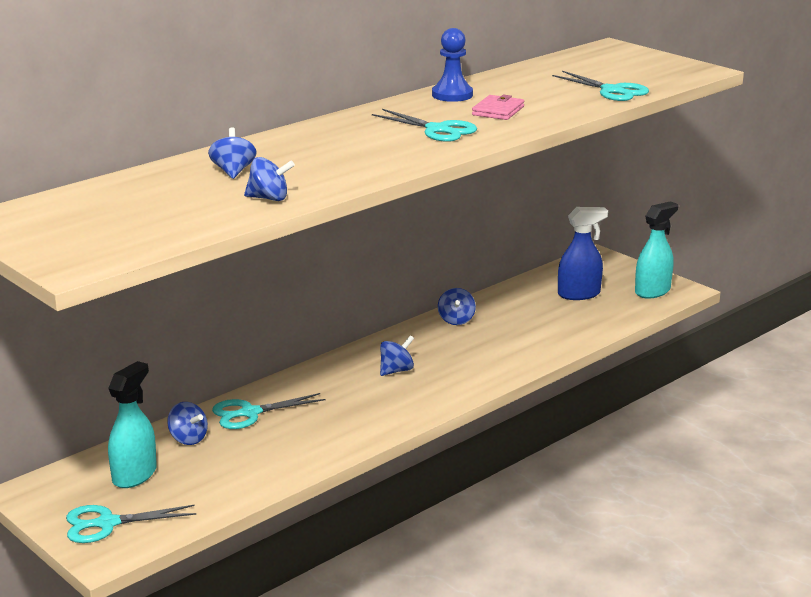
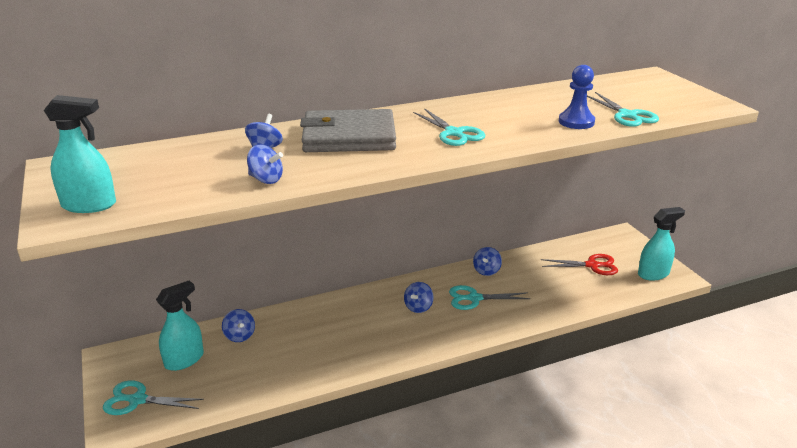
camera: 20 degrees right, 5 degrees up
(88, 248) = (89, 205): none -> turquoise spray bottle
(249, 413) = (294, 322): turquoise scissors -> turquoise scissors (474, 298)
(320, 148) = (349, 137): none -> grey wallet
(396, 370) = (418, 307): blue spinning top -> blue spinning top turned 135 degrees clockwise
(452, 95) = (491, 102): blue pawn -> blue pawn (576, 122)
(498, 111) = (517, 122): pink wallet -> none
(579, 294) = (592, 265): blue spray bottle -> red scissors

